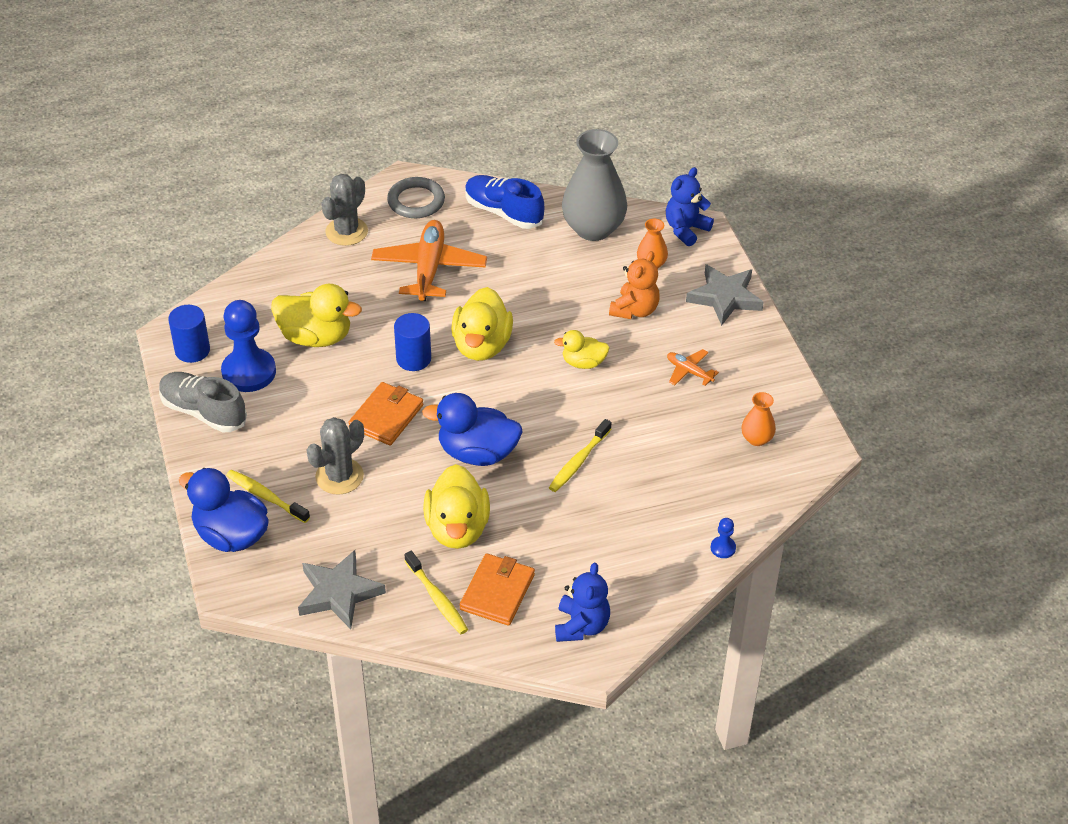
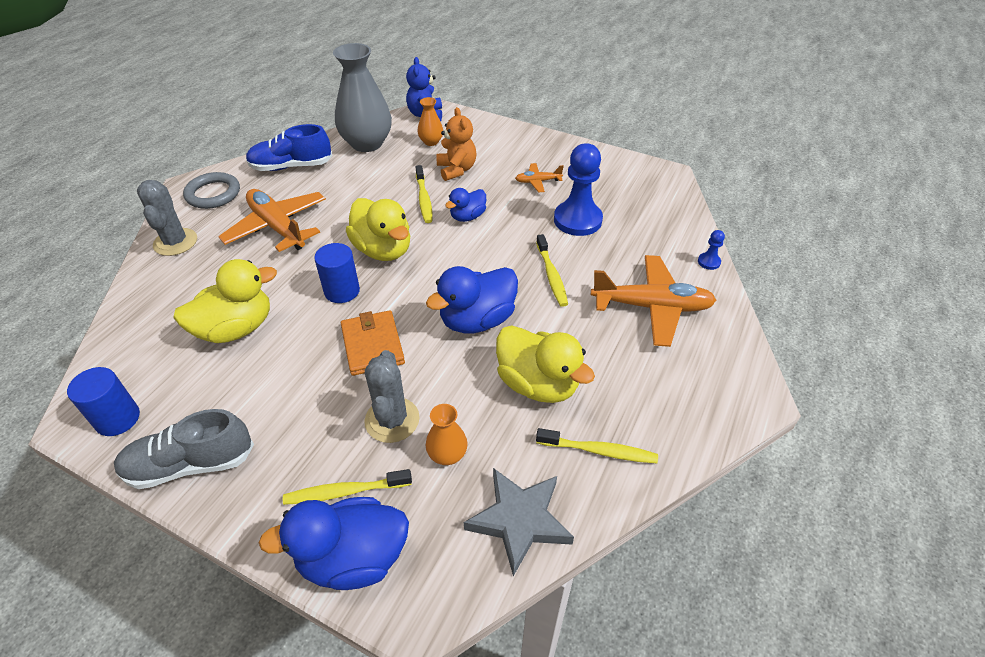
camera: 45 degrees left, 0 degrees up
(249, 372) = (201, 397): blue pawn -> blue pawn (577, 220)
(497, 592) = (631, 406): orange wallet -> none
(569, 321) = (424, 199): none -> yellow toothbrush
(581, 626) = (715, 380): blue teddy bear -> none
(583, 363) = (467, 217): yellow duck -> blue duck
(618, 543) = (652, 307): none -> orange plane
(725, 297) = (499, 134): grey star -> none
(756, 439) = (628, 191): orange vase -> orange vase (447, 454)

